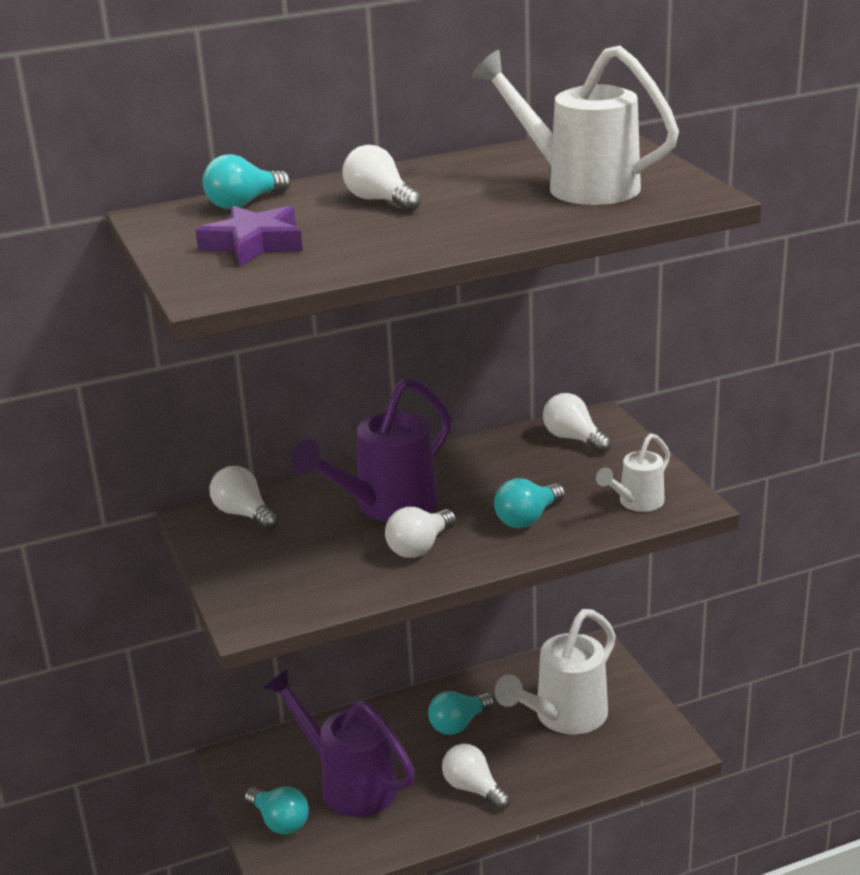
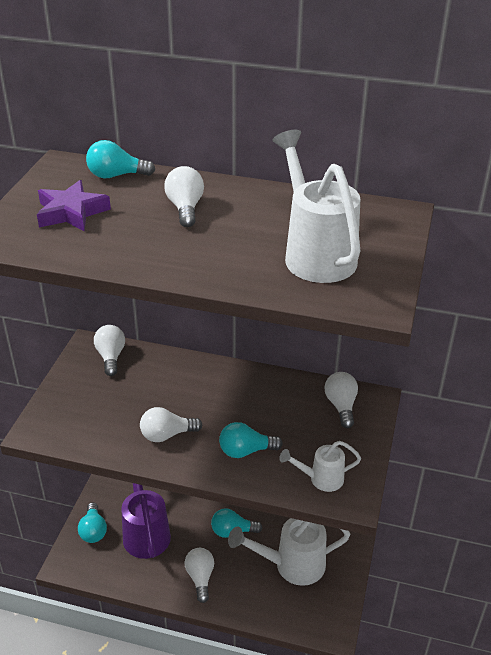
camera: 35 degrees right, 10 degrees up
(386, 506) = (183, 394): purple watering can -> none

